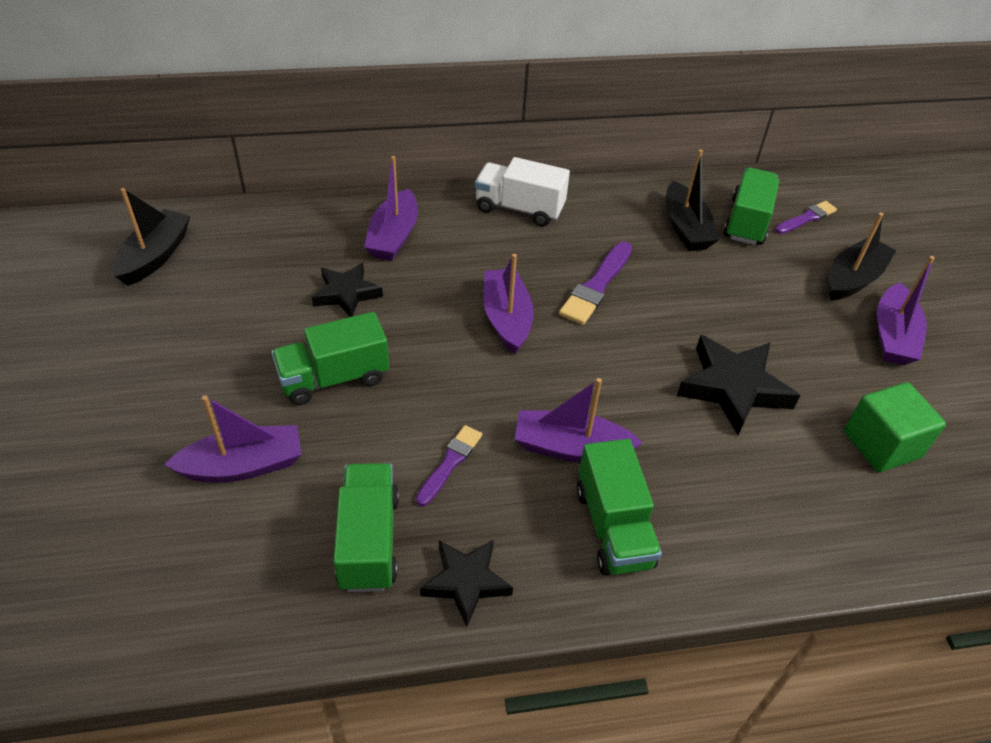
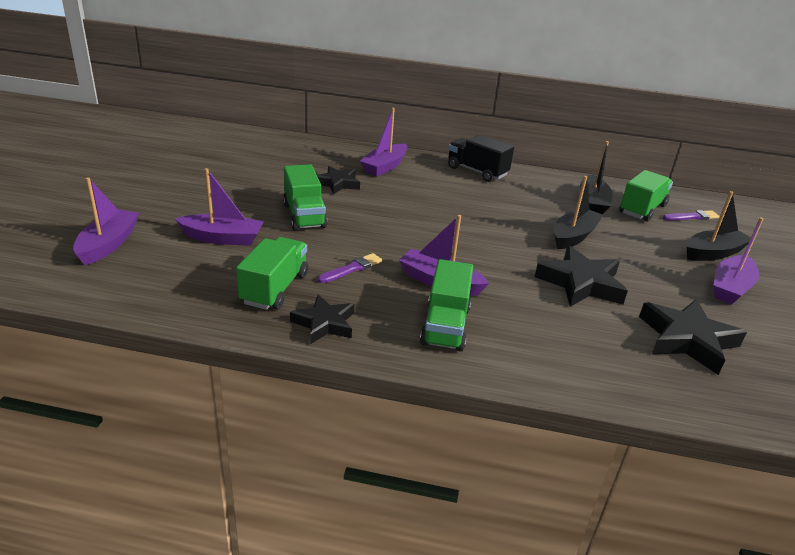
camera: 20 degrees right, 15 degrees down
(155, 256) = (236, 146): black boat -> black boat (573, 236)
(334, 378) = (304, 216): green truck -> green truck turned 105 degrees counterclockwise
(506, 318) = (435, 216): purple boat -> purple boat (108, 244)
(519, 209) = (477, 171): white truck -> black truck
(597, 286) = (508, 215): purple brush -> none
(881, 444) = (687, 340): green cube -> black star

